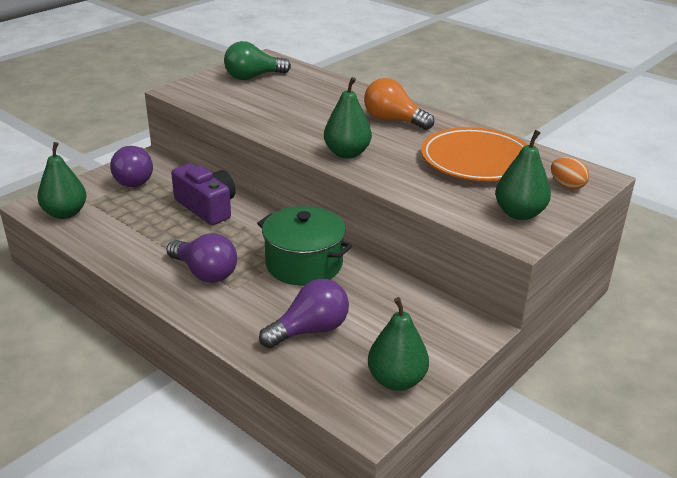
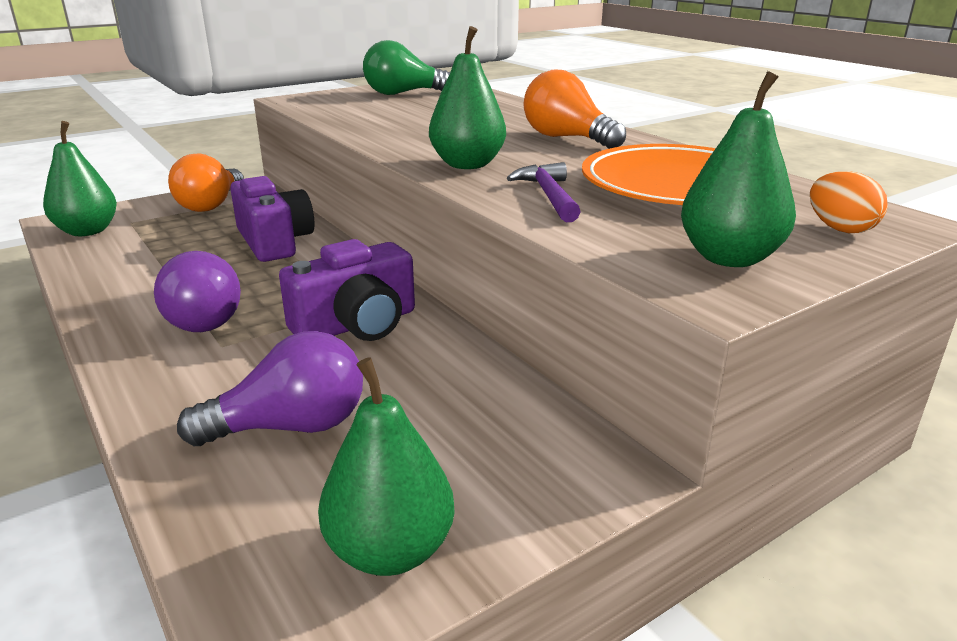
camera: 15 degrees right, 5 degrees down
(135, 179) = (211, 205): purple light bulb -> orange light bulb
(304, 264) = (357, 325): green pot -> purple camera
(409, 176) = (549, 196): none -> purple hammer

